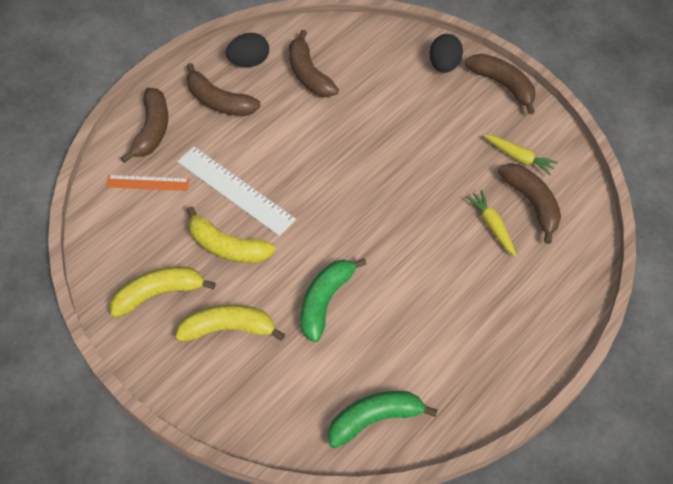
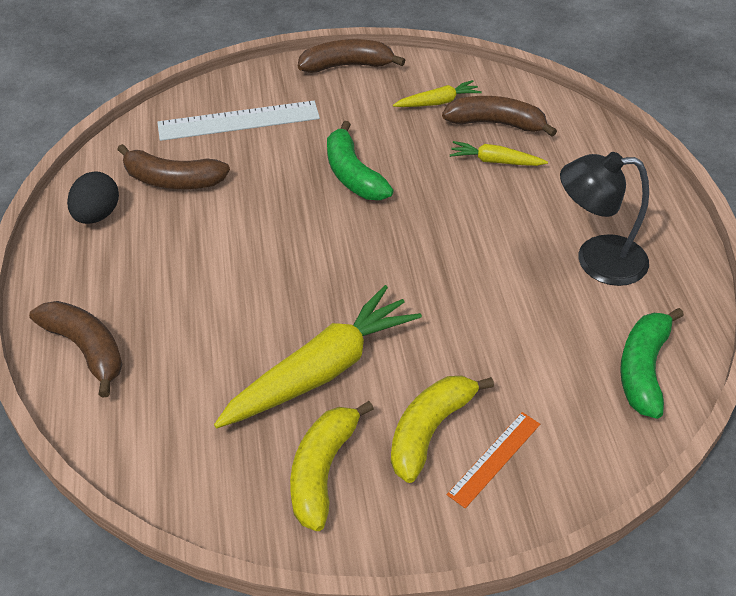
camera: 50 degrees left, 10 degrees down
(147, 183) = (156, 395): orange ruler -> orange ruler (494, 459)
(219, 101) = (119, 268): brown banana -> none
(227, 247) = (321, 371): yellow banana -> yellow carrot
(235, 190) = (253, 322): white ruler -> white ruler (238, 121)
(325, 301) = (469, 328): green banana -> green banana (353, 174)
(444, 65) = (279, 86): black egg -> none
(451, 339) = (596, 260): none -> black lamp

